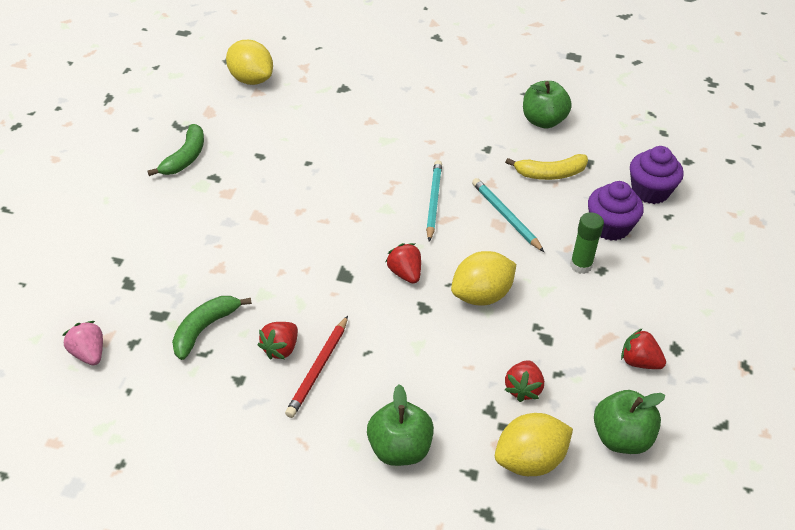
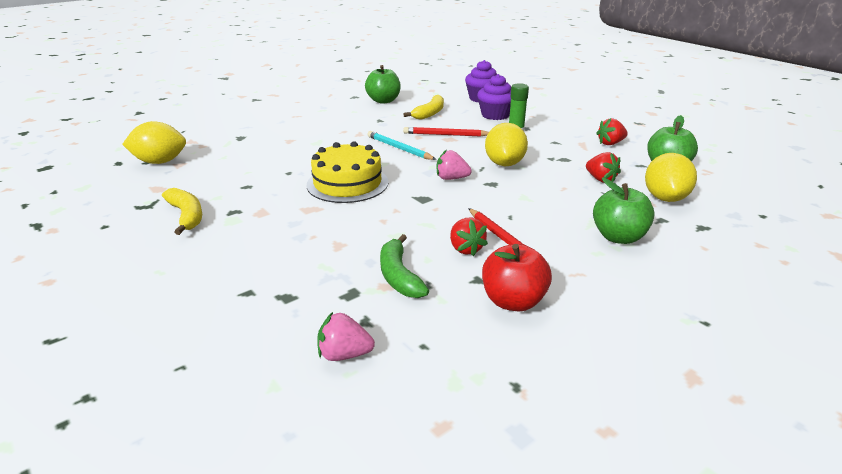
camera: 50 degrees left, 15 degrees down
(185, 158) = (186, 216): green banana -> yellow banana
(225, 417) = (513, 301): none -> red apple
(324, 211) = (347, 183): none -> yellow cake
(405, 273) = (451, 178): red strawberry -> pink strawberry
(506, 216) = (446, 135): turquoise pencil -> red pencil

